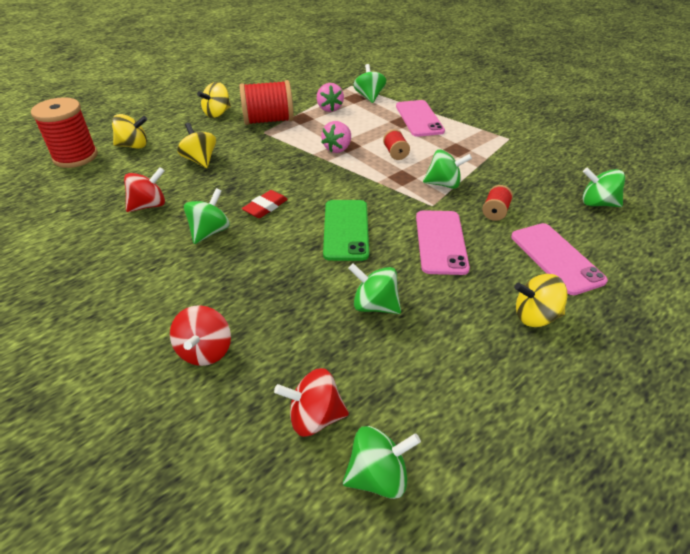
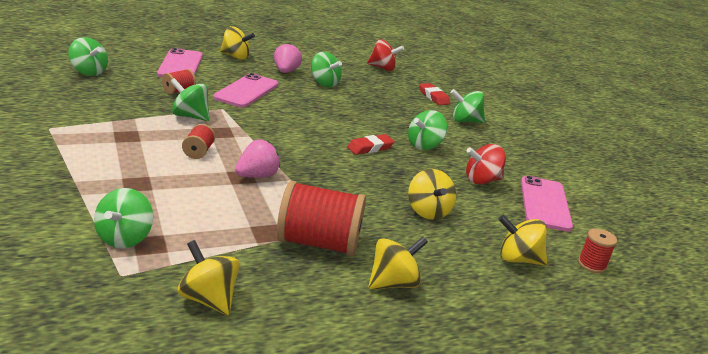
camera: 165 degrees left, 15 degrees down
(75, 157) = (591, 265): red spool -> red spool, size x0.48
(205, 351) = (433, 97): red spinning top -> red eraser
(305, 87) = (208, 299): none -> yellow spinning top
(329, 108) = (211, 236): pink strawberry -> pink strawberry (286, 71)
(346, 230) = (311, 116): green phone -> none
(378, 475) = (363, 53): green spinning top -> green spinning top (465, 121)
(419, 118) = (108, 180): pink phone -> pink phone (544, 203)

